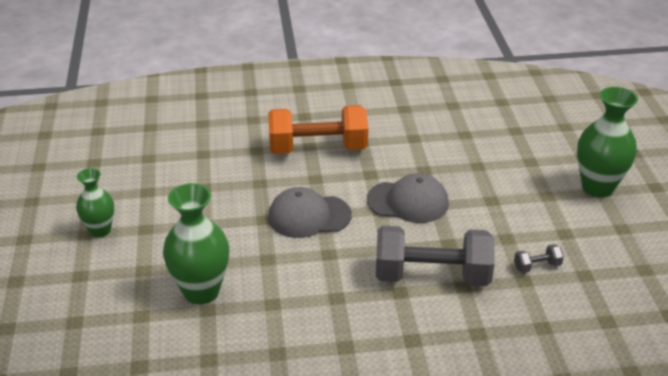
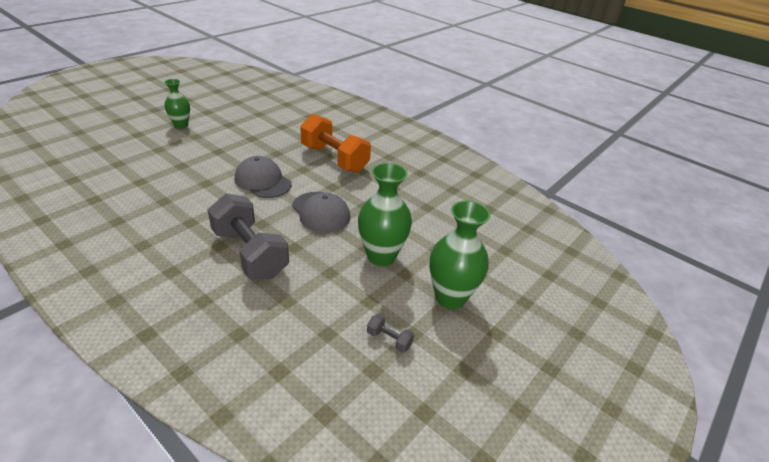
camera: 45 degrees right, 0 degrees up
(201, 291) = (155, 173): green vase -> green vase (381, 256)
(537, 266) = (311, 301): grey dumbbell -> grey dumbbell (389, 340)

